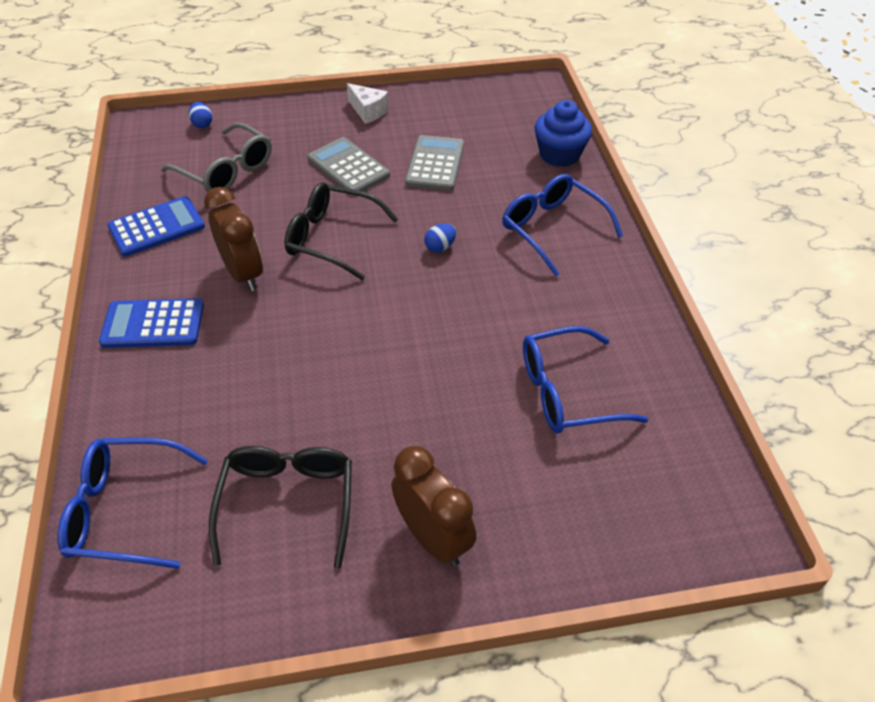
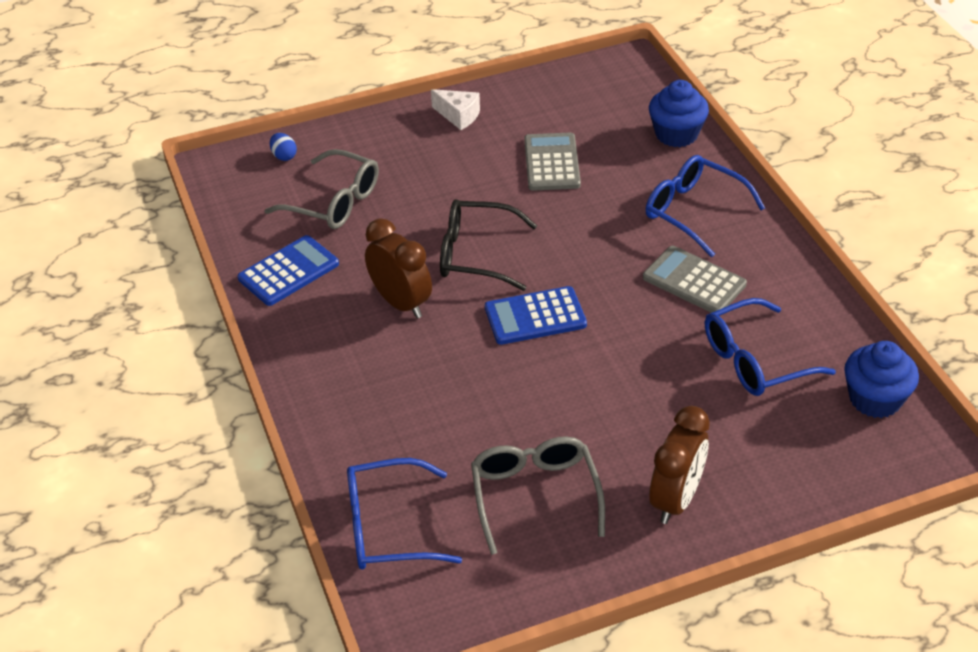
camera: 10 degrees left, 5 degrees down
(153, 324) = (333, 365): blue calculator -> blue calculator (535, 316)
(288, 502) = (535, 495): black glasses -> grey glasses
(348, 167) = (462, 179): grey calculator -> grey calculator (694, 281)
(433, 537) = (676, 499): brown clock -> brown clock turned 75 degrees clockwise
(440, 247) = (588, 247): blue egg -> none
(683, 459) = (875, 399): none -> blue cupcake

